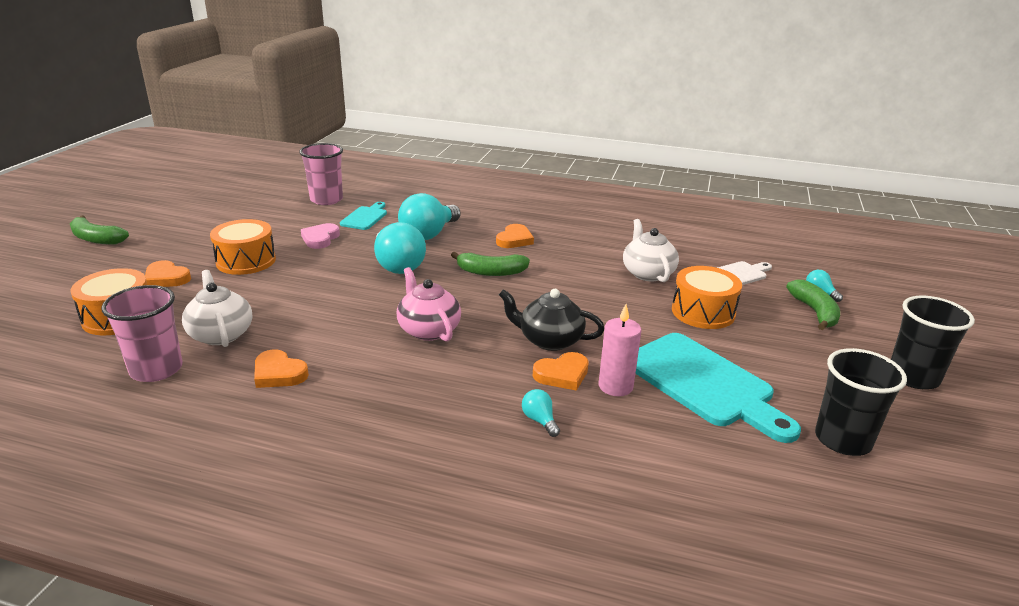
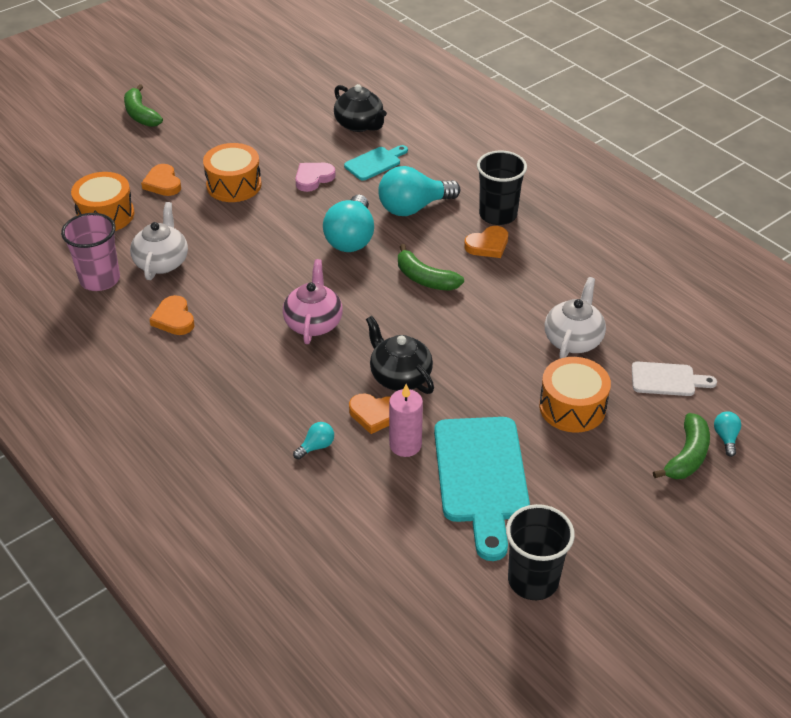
camera: 35 degrees right, 15 degrees up
(326, 200) = (359, 124): pink cup -> black teapot
(540, 420) = (316, 446): turquoise light bulb -> turquoise light bulb turned 45 degrees clockwise
(913, 377) = (685, 563): black cup -> black cup (498, 215)

